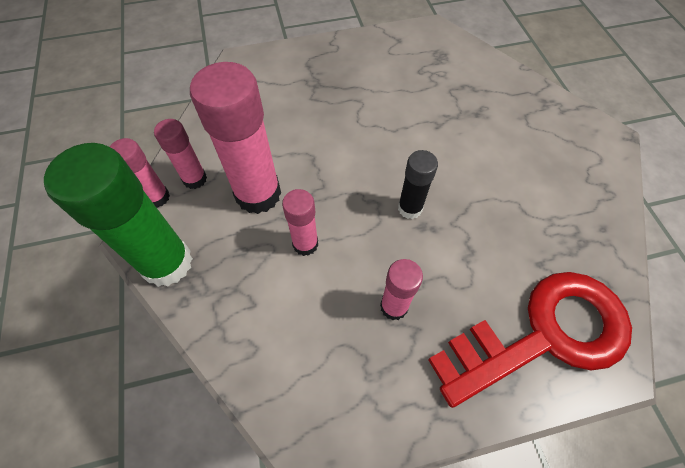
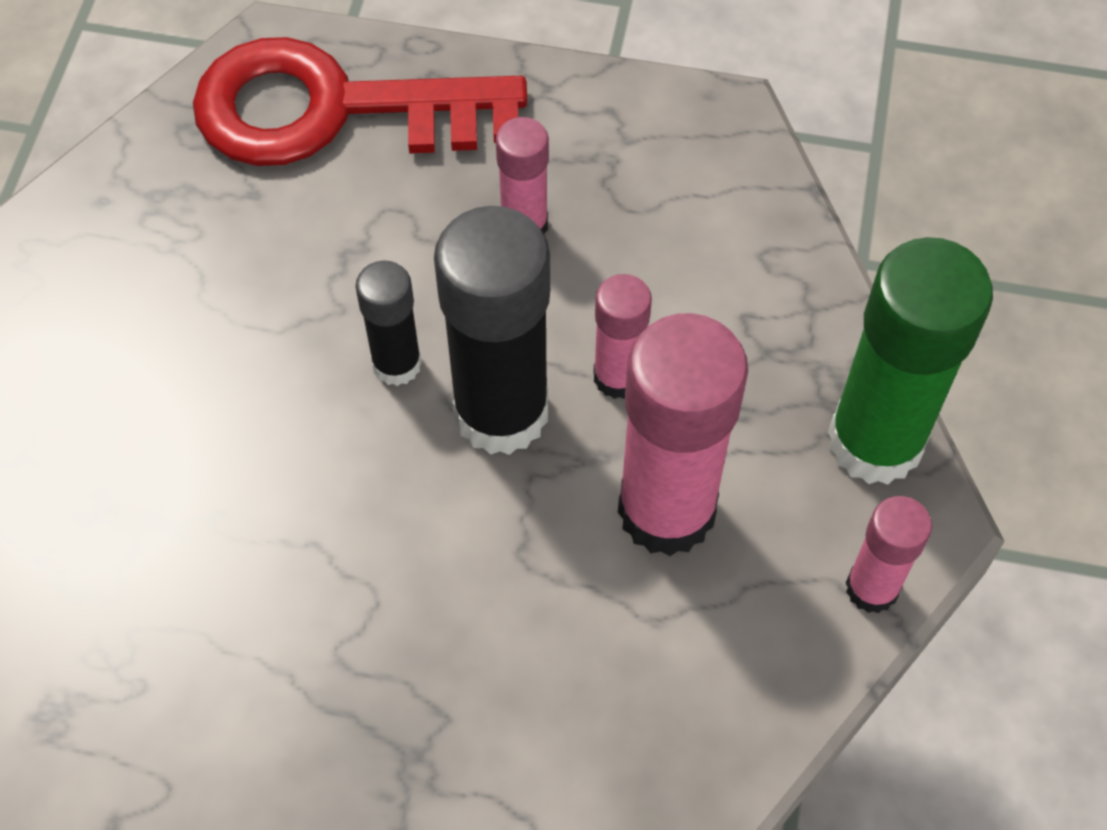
camera: 155 degrees left, 0 degrees up
(195, 179) = (785, 600): pink glue stick -> none
(350, 206) = (501, 413): none -> black glue stick

